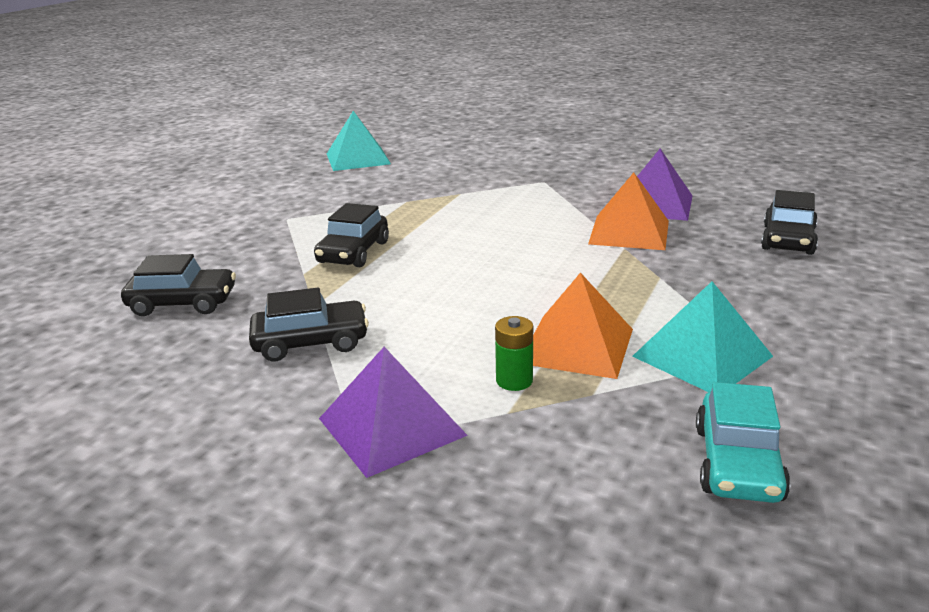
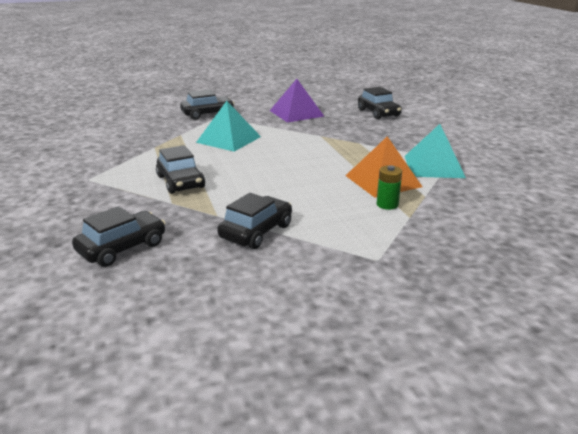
camera: 45 degrees left, 0 degrees up
(358, 158) = (64, 133): turquoise pyramid -> turquoise pyramid (229, 139)
(391, 426) = (377, 245): purple pyramid -> none
(538, 175) = (207, 114): none -> black car
(629, 232) = (309, 128): orange pyramid -> none
(738, 463) = (513, 196): turquoise car -> none

